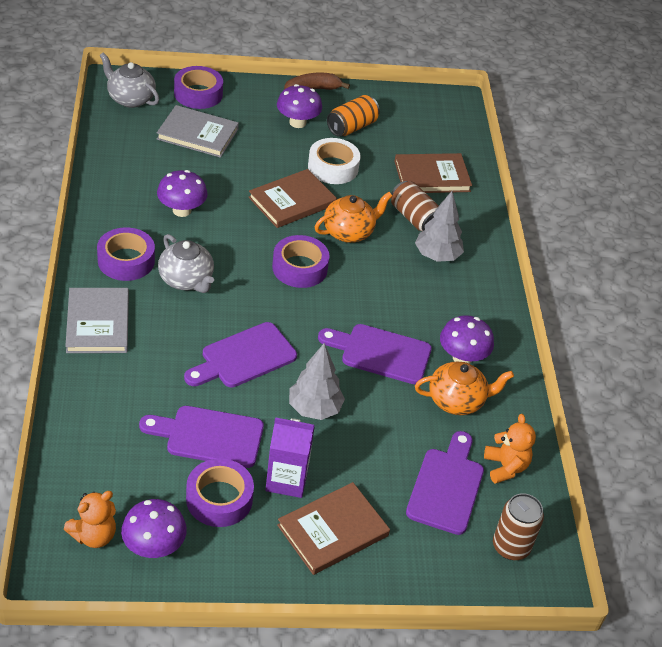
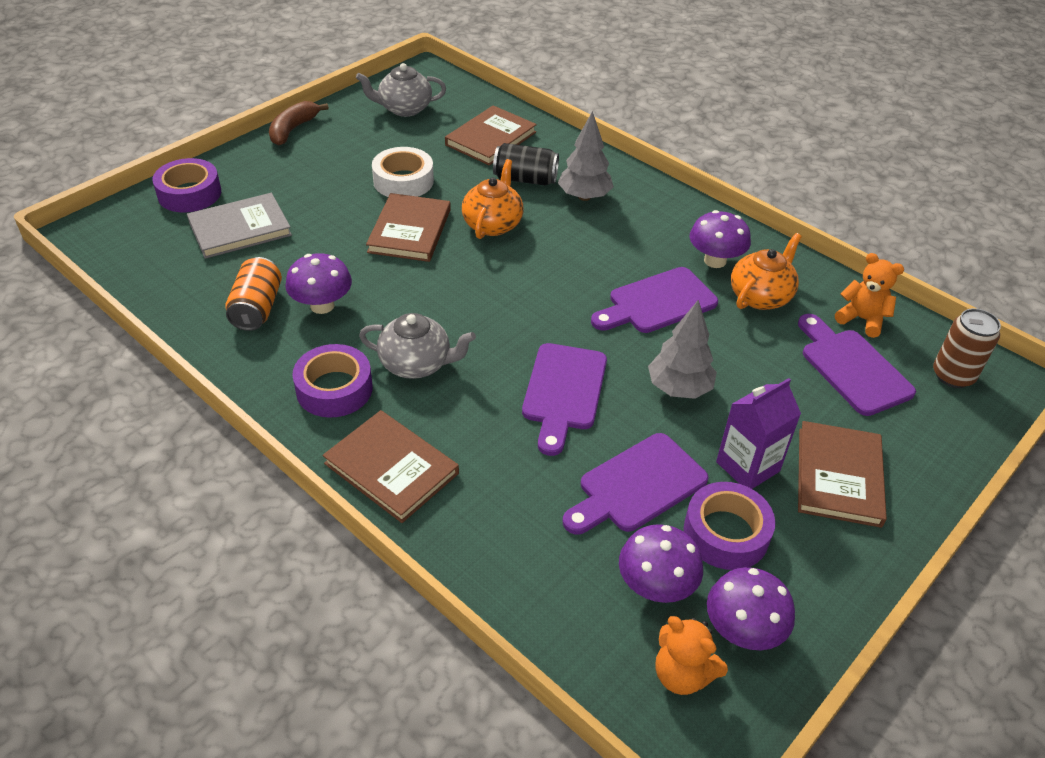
camera: 40 degrees left, 0 degrees up
(94, 535) = (682, 674): orange teddy bear -> orange teddy bear turned 120 degrees clockwise
(98, 323) = (391, 468): grey book -> brown book
(130, 99) = (124, 238): grey teapot -> grey teapot (404, 109)
(297, 122) = (319, 163): purple mushroom -> purple mushroom (655, 586)
(300, 268) = (497, 281): purple tape -> none
(352, 127) = (372, 139): orange can -> orange can (257, 308)
(414, 218) = (525, 179): brown can -> black can

